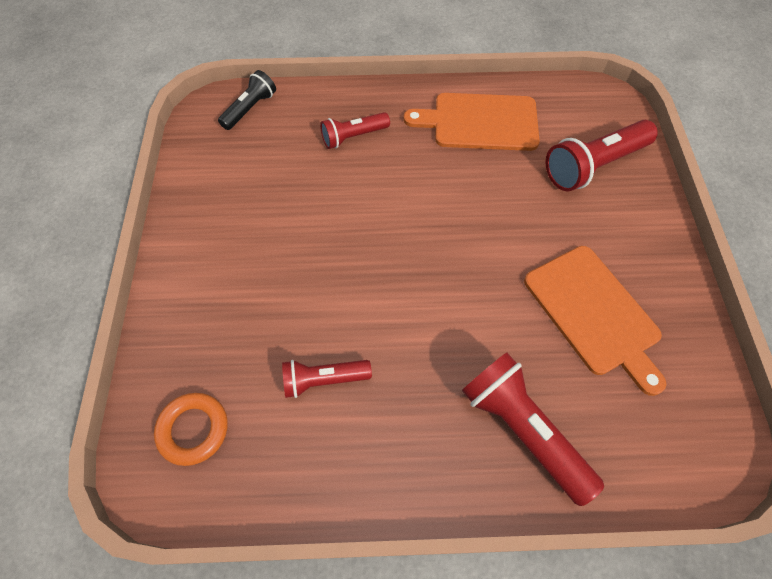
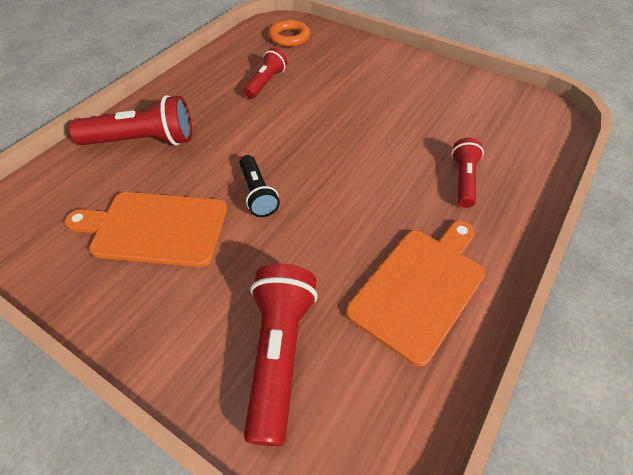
camera: 125 degrees right, 10 degrees down
(250, 109) = (540, 134): black flashlight -> black flashlight (258, 194)

